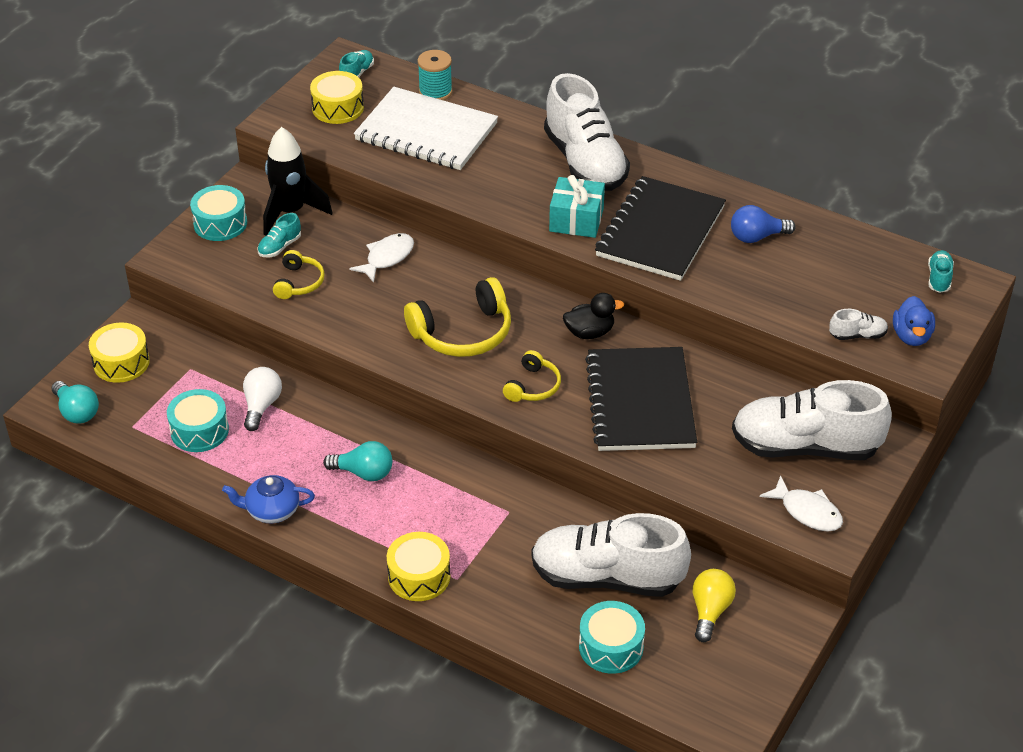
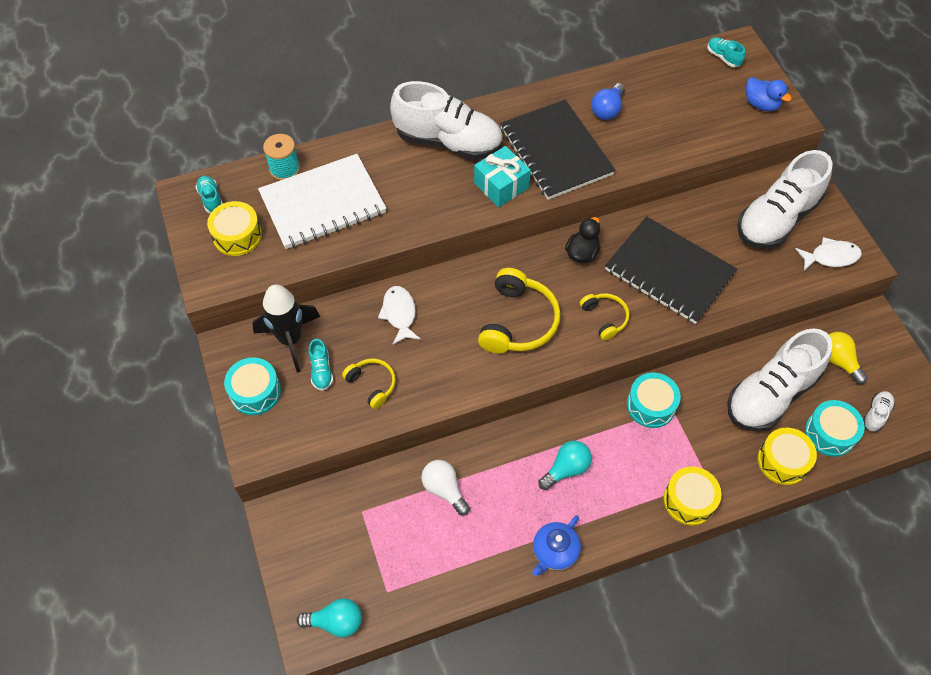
camera: 50 degrees left, 15 degrees up
(121, 362) = (310, 555): yellow drum -> yellow drum (782, 461)
(199, 430) = (433, 547): turquoise drum -> turquoise drum (651, 405)
(857, 335) = (739, 127): white shoe -> white shoe (876, 414)

